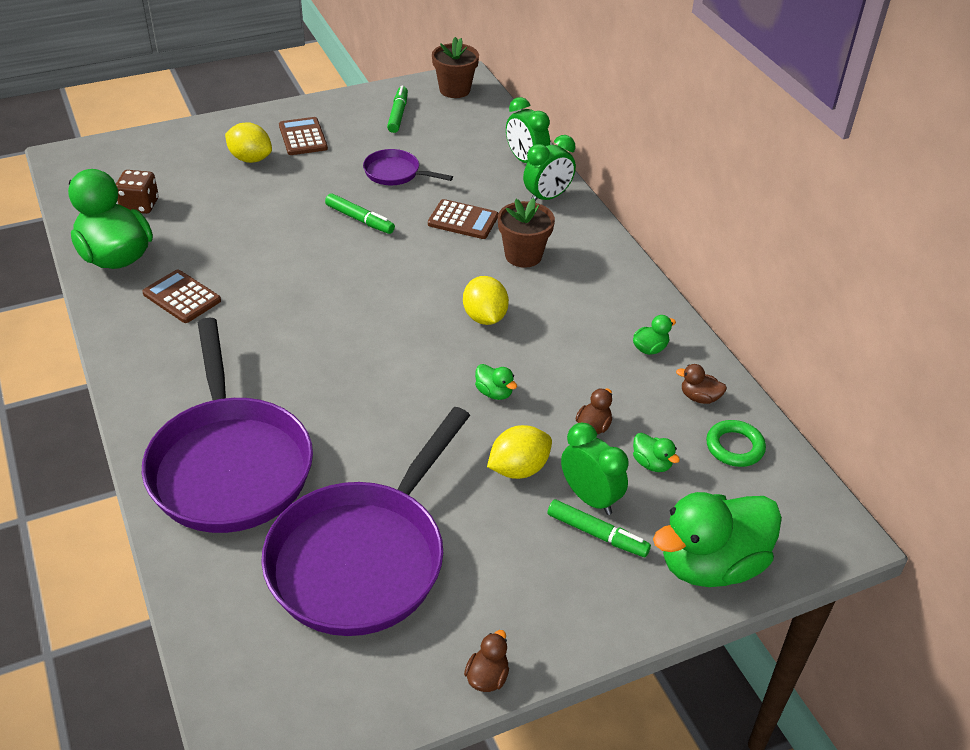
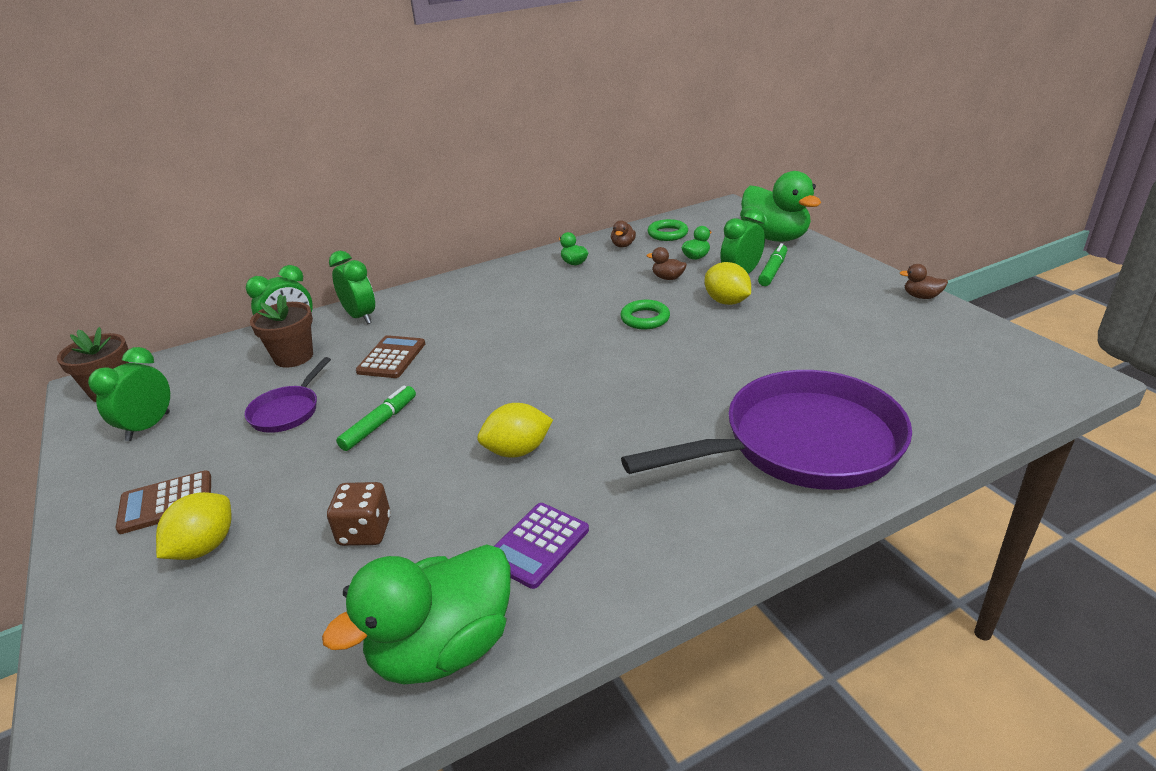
camera: 90 degrees left, 10 degrees down
(140, 205) = (302, 656): brown dice -> brown dice (365, 531)
(182, 297) = (537, 545): brown calculator -> purple calculator
(362, 558) = (859, 355): purple pan -> none
(398, 114) = (148, 427): green marker -> green clock
(484, 317) = (547, 332): yellow lemon -> yellow lemon (517, 451)
(494, 393) = (645, 318): green duck -> green ring
(523, 255) = (454, 321): brown flower pot -> brown flower pot (293, 357)

